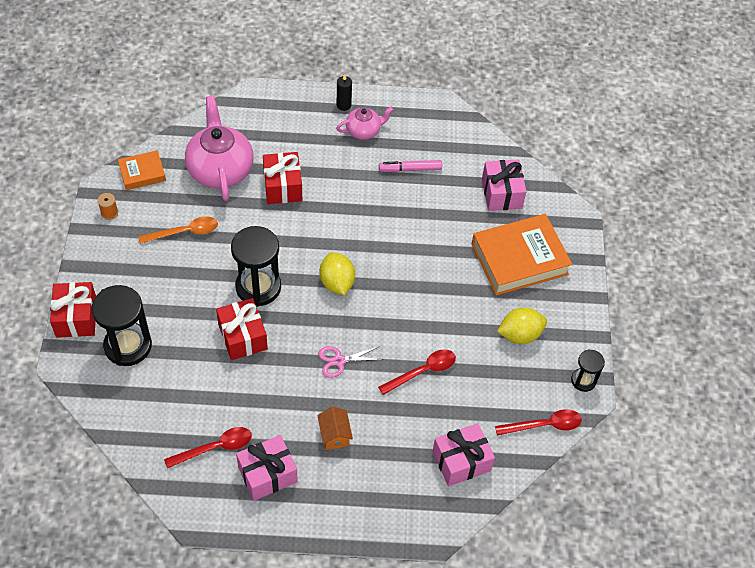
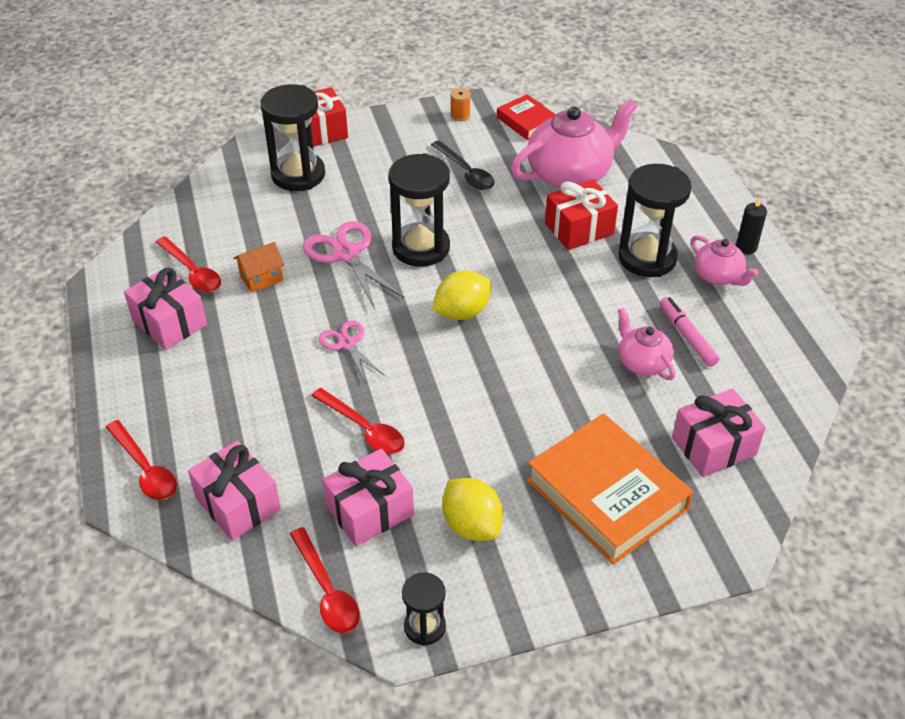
camera: 75 degrees right, 10 degrees down
(142, 173) = (526, 122): orange book -> red book
(184, 232) = (465, 172): orange spoon -> black spoon
(243, 336) = (346, 254): red gift -> pink scissors
(330, 160) = (647, 258): none -> black hourglass
(334, 435) = (239, 366): orange house -> orange house (261, 278)
(411, 514) = (145, 469): none -> red spoon
(423, 201) = (642, 362): none -> pink teapot
(491, 386) = (370, 510): none -> pink gift

